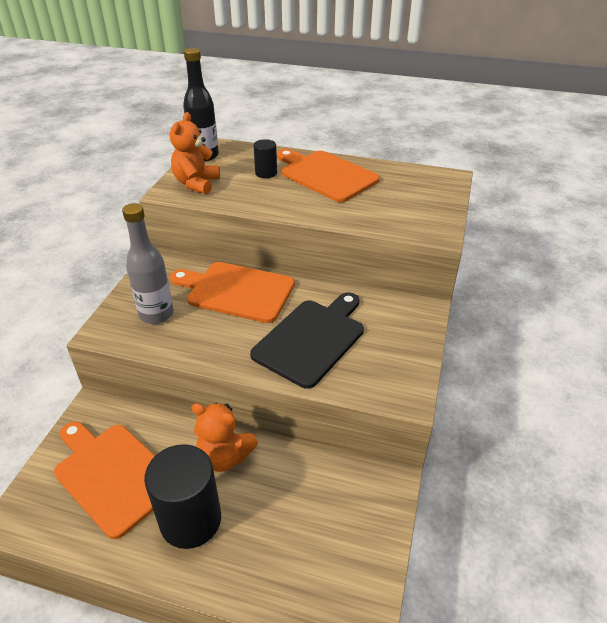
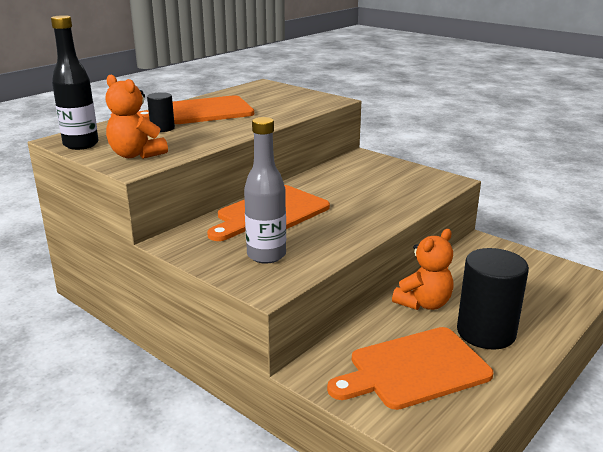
camera: 65 degrees left, 15 degrees down
(311, 339) = (365, 197): black cutting board -> none

